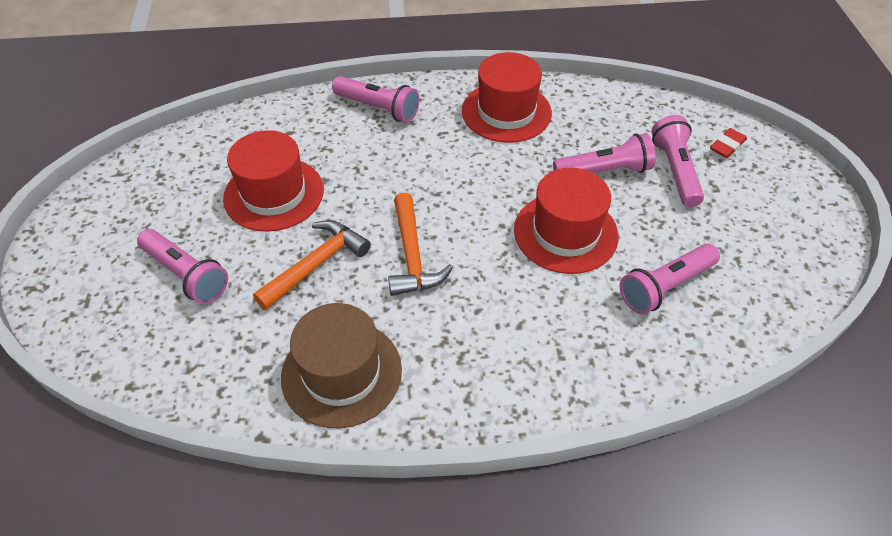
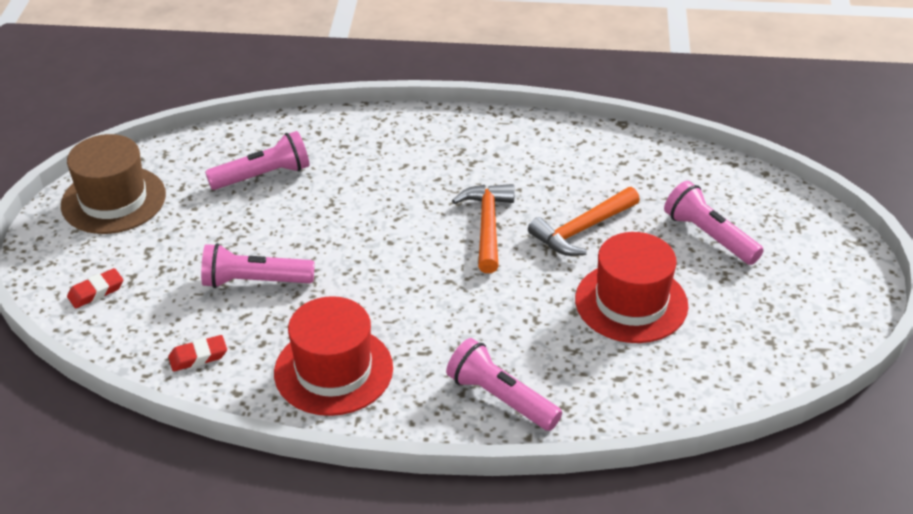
camera: 170 degrees left, 10 degrees down
(341, 373) = (560, 152): brown hat -> brown hat (113, 200)
(565, 232) = (329, 228): red hat -> none
(611, 109) = (198, 357): none -> red eraser
(675, 170) = (176, 272): pink flashlight -> none

